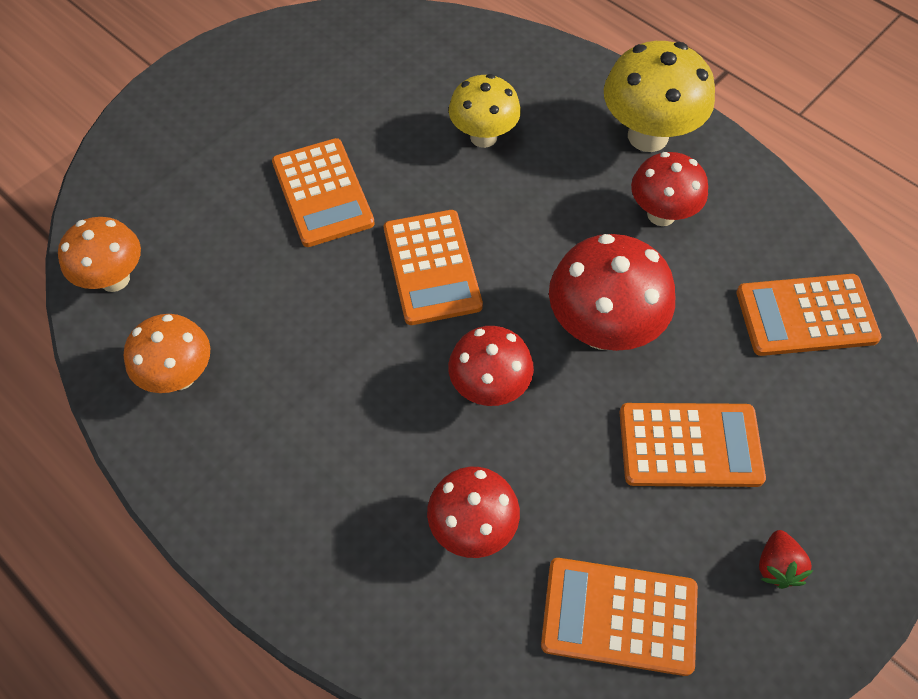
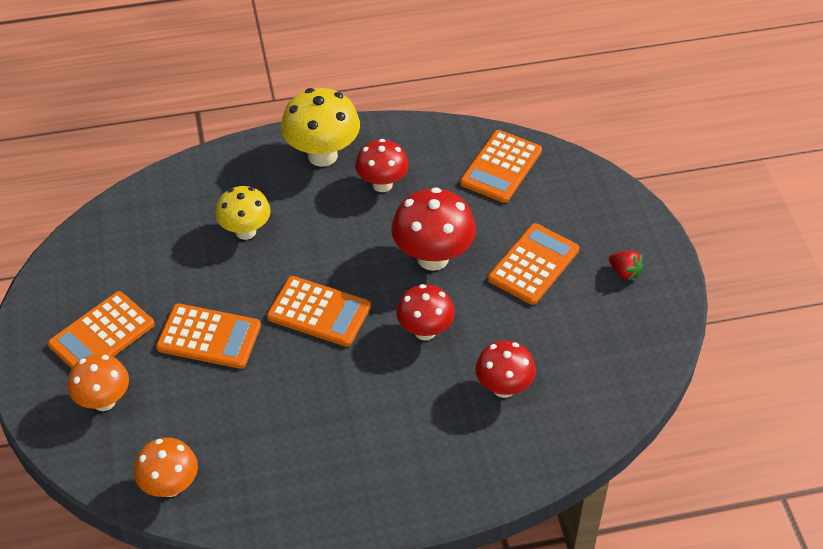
camera: 55 degrees left, 10 degrees down
(180, 376) = (281, 483): orange mushroom -> orange mushroom (104, 401)
(619, 616) = (601, 353): orange calculator -> orange calculator (102, 335)

